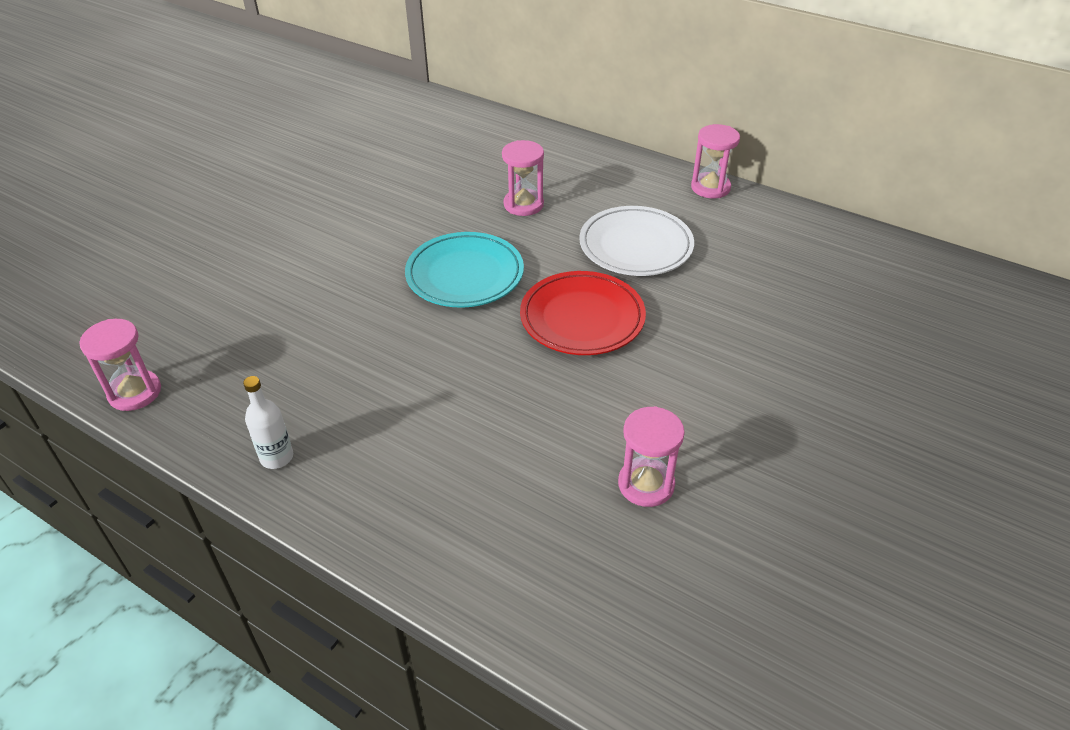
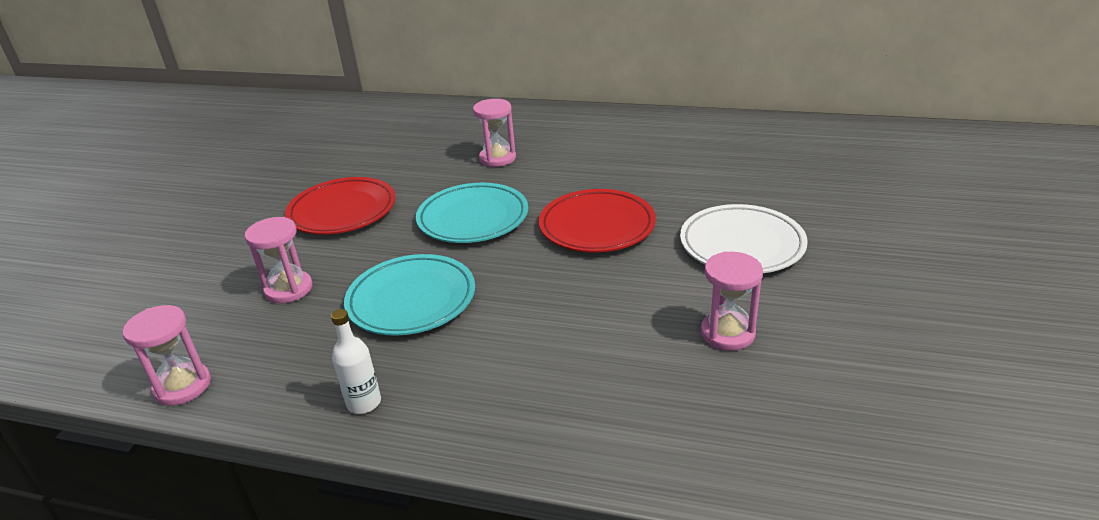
camera: 15 degrees left, 10 degrees down
(346, 232) = (342, 211): none -> red plate
(365, 356) = (411, 300): none -> turquoise plate
(635, 246) = (612, 167): white plate -> white plate (742, 245)
(710, 187) = (649, 116): pink hourglass -> pink hourglass (289, 289)

